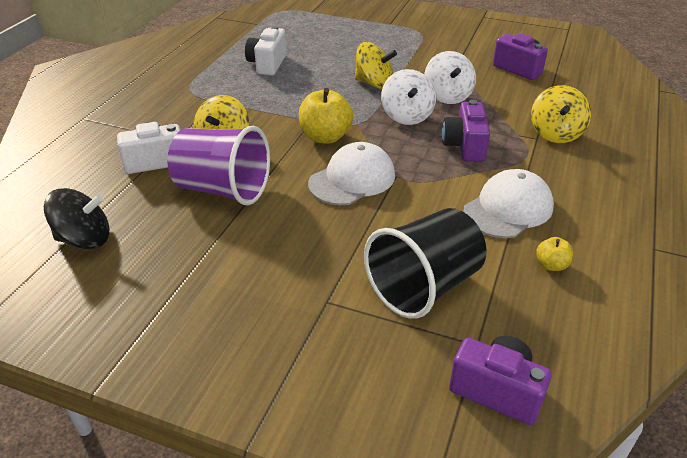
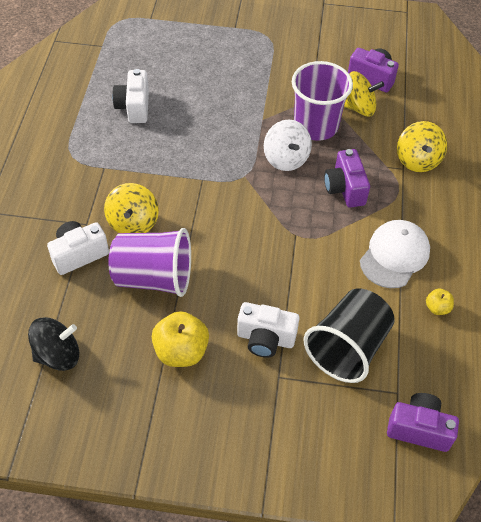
camera: 15 degrees left, 15 degrees up
(325, 137) = (221, 198): yellow apple -> yellow apple (181, 351)
(325, 262) = (265, 338): none -> white camera
(352, 179) = (260, 245): white cap -> none
(374, 84) = (245, 119): yellow spinning top -> yellow spinning top (358, 107)
(448, 96) = (316, 126): white spinning top -> purple cup

